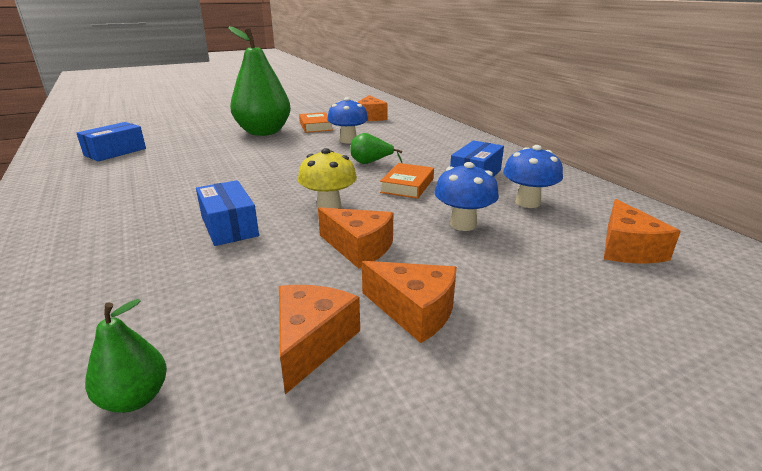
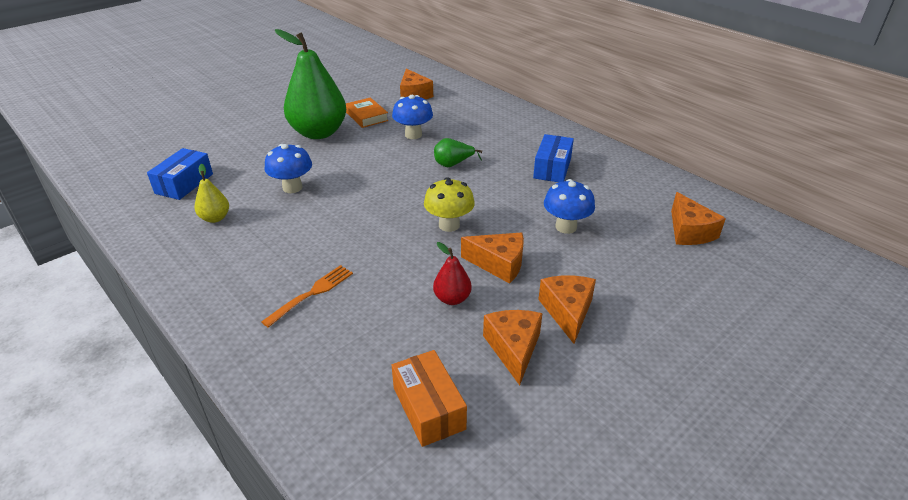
camera: 15 degrees left, 10 degrees up
(112, 176) = (215, 218): none -> yellow pear
(130, 245) = (312, 294): none -> orange fork
(135, 398) = (429, 408): green pear -> orange box
(229, 226) = (379, 260): blue box -> none
(277, 273) = (452, 299): none -> red pear
(407, 185) = (501, 189): orange book -> none
(414, 311) = (567, 312): orange cheese -> orange cheese turned 105 degrees counterclockwise
(527, 202) = (606, 195): blue mushroom -> blue mushroom (292, 187)

